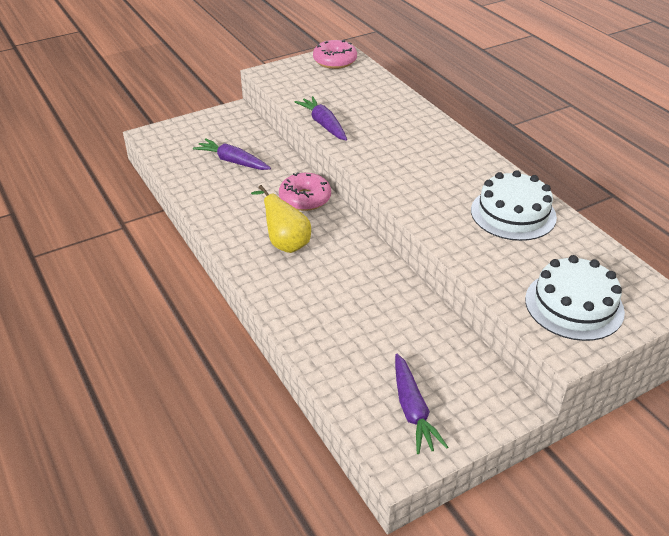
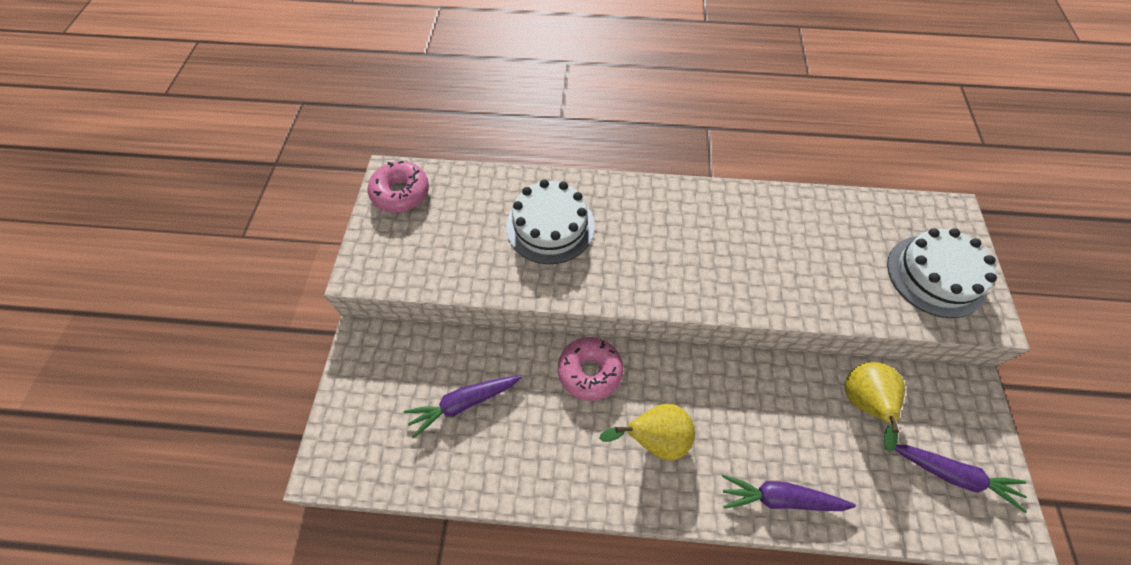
camera: 55 degrees left, 20 degrees up
(323, 124) = (521, 284): purple carrot -> purple carrot (780, 498)
(422, 337) = (861, 403): none -> yellow pear
(513, 213) = (786, 229): white cake -> white cake (550, 226)

